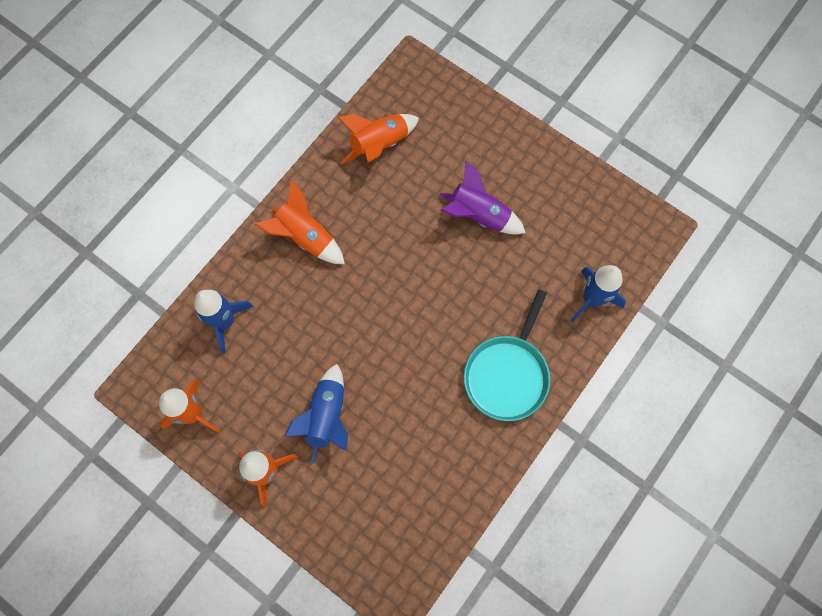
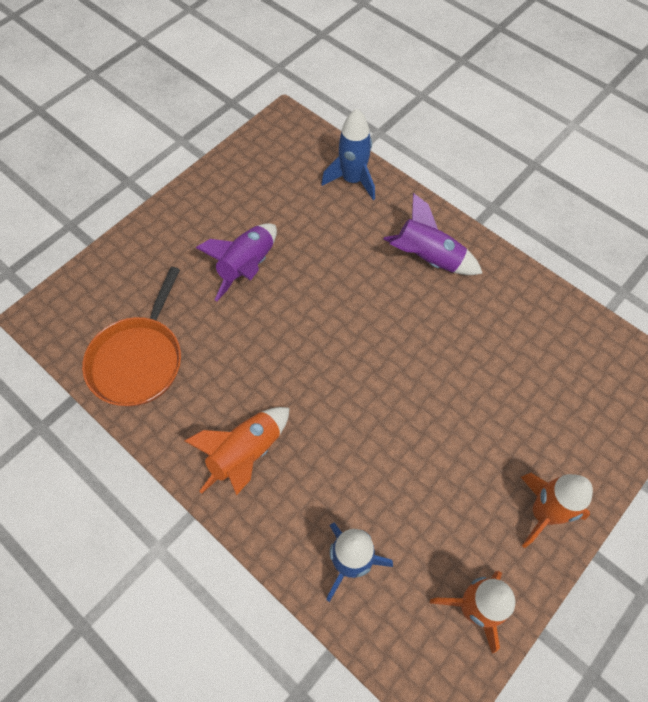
camera: 85 degrees left, 10 degrees down
(327, 416) = (474, 440): blue rocket -> none
(379, 145) = (138, 360): orange rocket -> orange pan
(507, 375) = (428, 258): turquoise pan -> purple rocket

